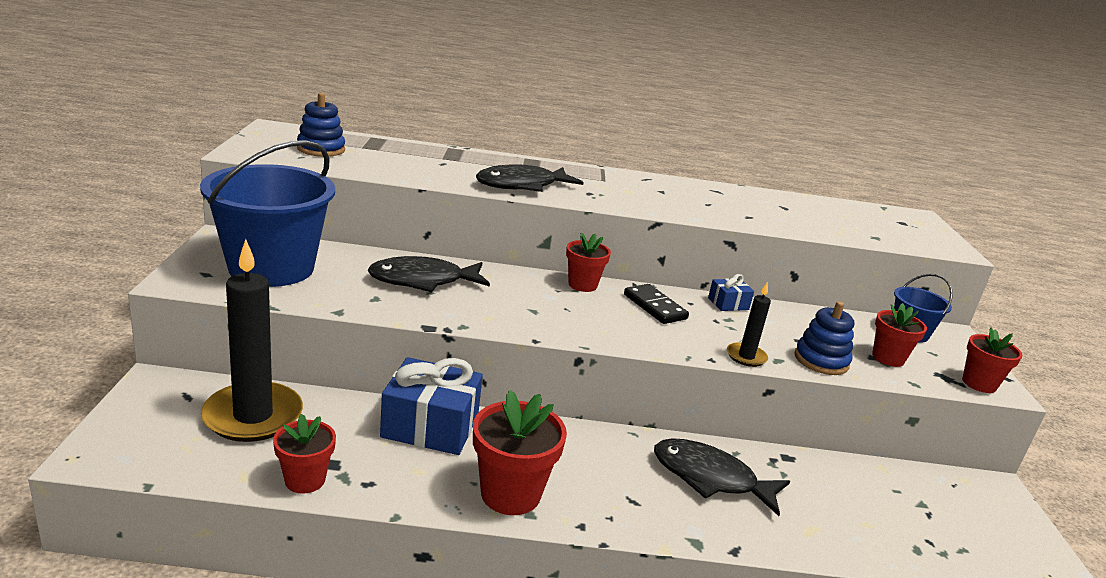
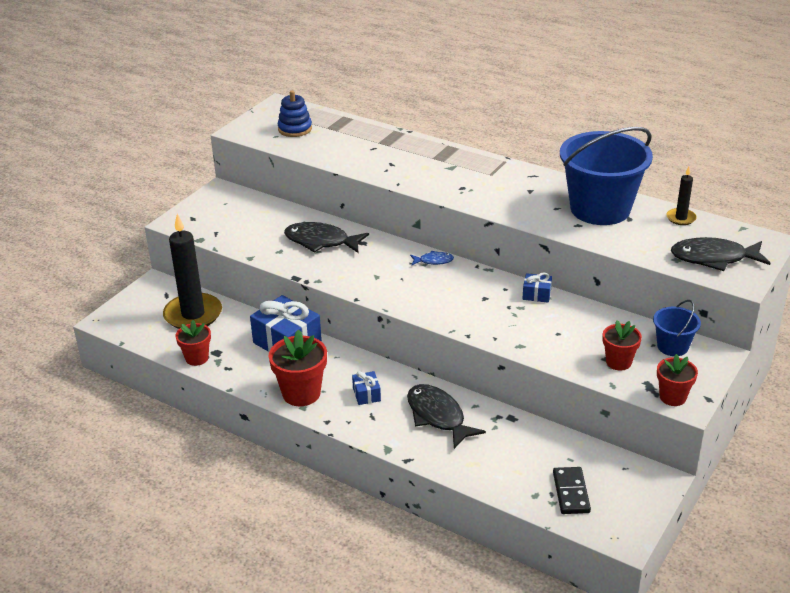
camera: 35 degrees right, 10 degrees up
(271, 268) = (233, 218): blue bucket -> blue bucket (600, 209)
(522, 185) = (413, 176): black fish -> black fish (713, 258)
(582, 285) = (434, 261): red flower pot -> blue fish
(598, 472) = (366, 394): none -> blue gift
(654, 307) = (471, 287): black domino -> black domino (571, 492)
(746, 357) = (497, 338): black candle -> black candle (681, 218)
(821, 360) = (555, 353): blue stacking toy -> none

